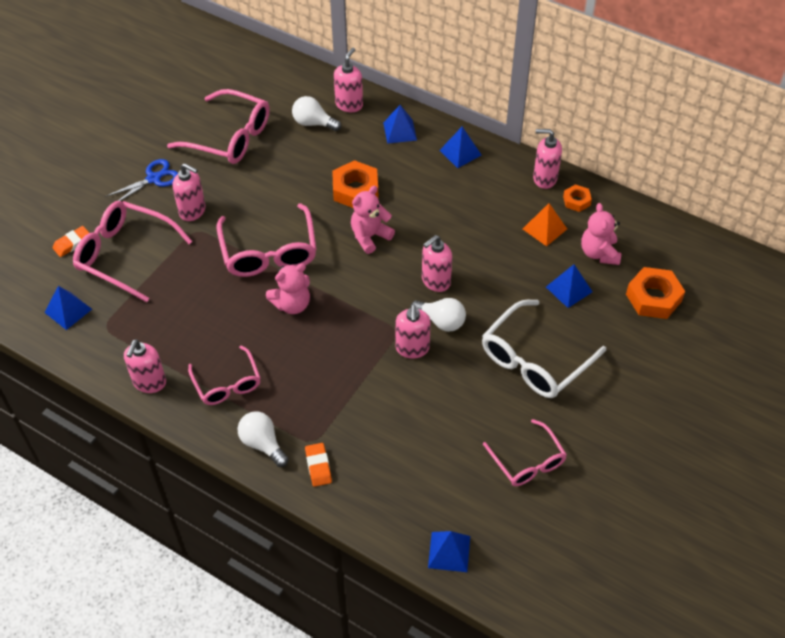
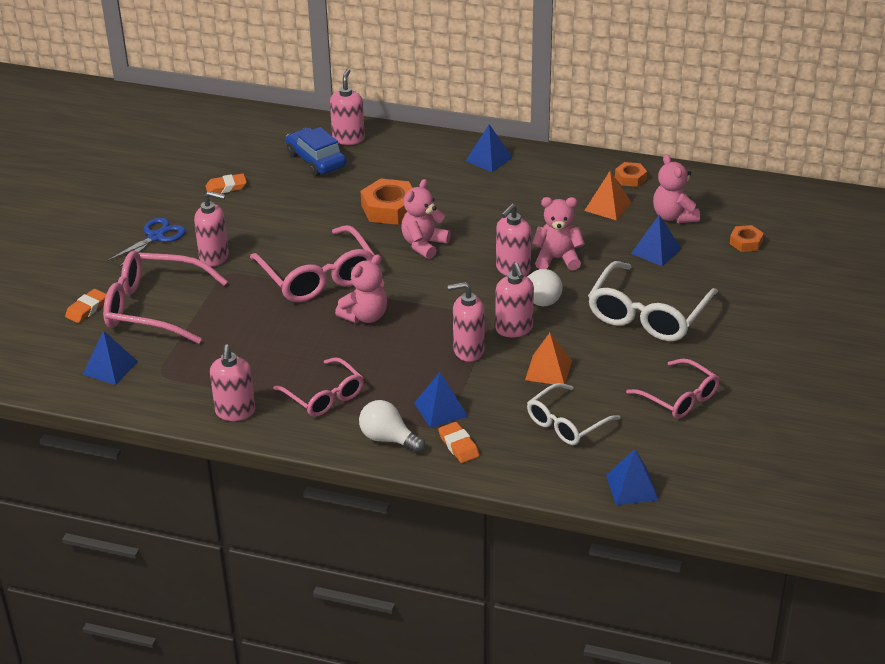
camera: 15 degrees left, 15 degrees down
(229, 137) = (226, 187): pink glasses -> orange eraser
(313, 123) = (316, 160): white light bulb -> blue car
(400, 131) = (415, 152): blue pyramid -> blue pyramid (440, 409)
(419, 465) = (567, 423): none -> white glasses
(425, 401) = (548, 370): none -> orange pyramid
(478, 278) = (557, 259): none -> pink teddy bear
(544, 178) = (588, 165): pink soap dispenser -> pink soap dispenser (468, 350)
(653, 298) = (746, 242): orange nut -> orange nut, size x0.56

